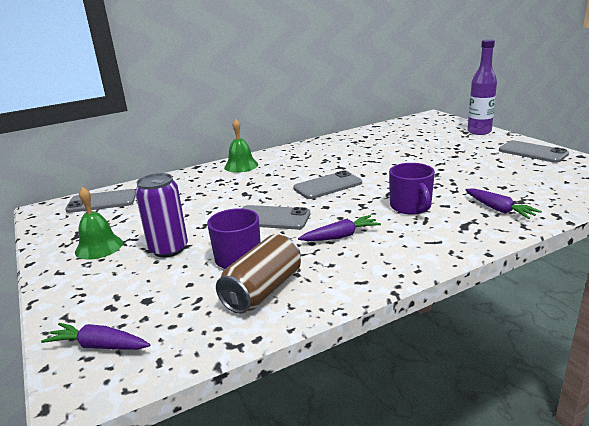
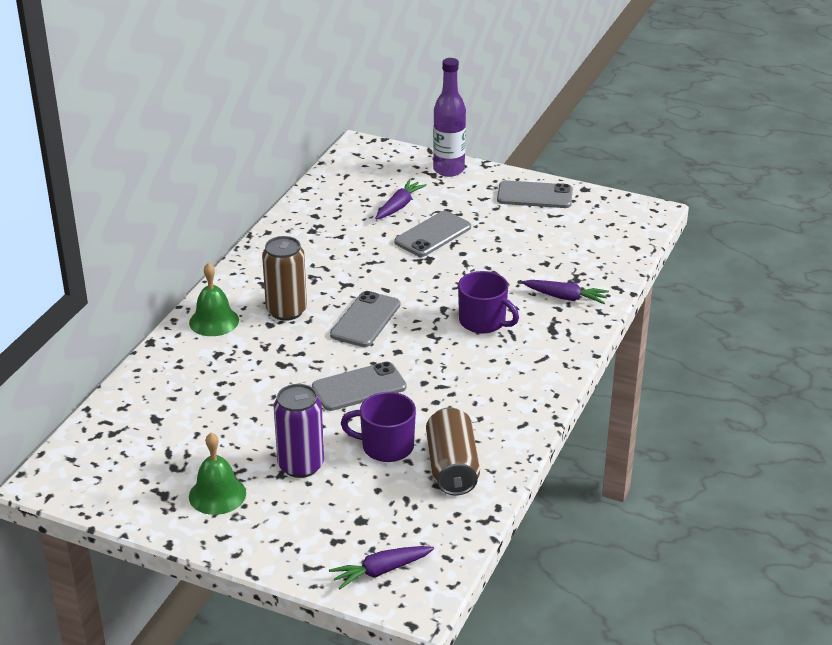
camera: 40 degrees left, 10 degrees up
(102, 202) = (110, 441): grey phone -> grey phone (433, 235)
(287, 170) = (286, 311): none -> brown can
(340, 236) = (454, 384): purple carrot -> purple carrot (399, 206)

